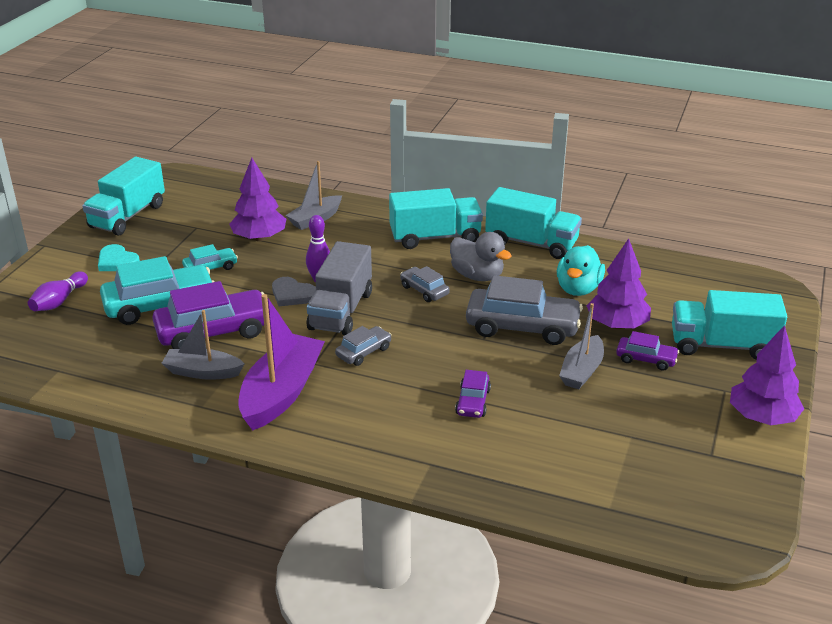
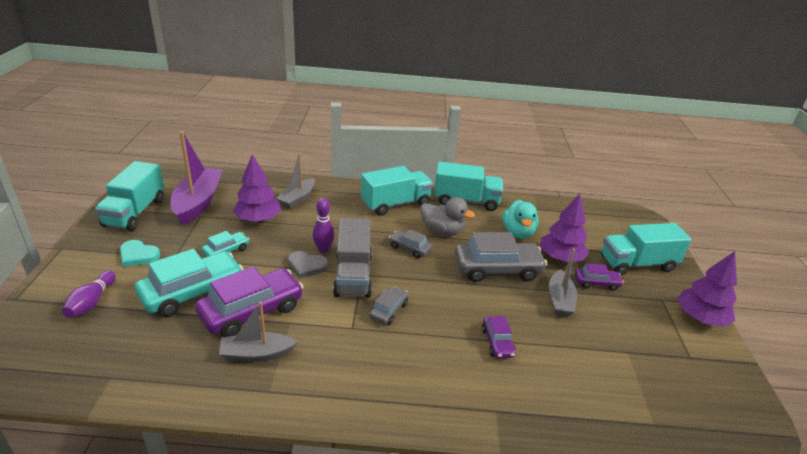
camera: 20 degrees left, 0 degrees up
(281, 393) = (337, 362): purple boat -> purple boat (198, 202)

